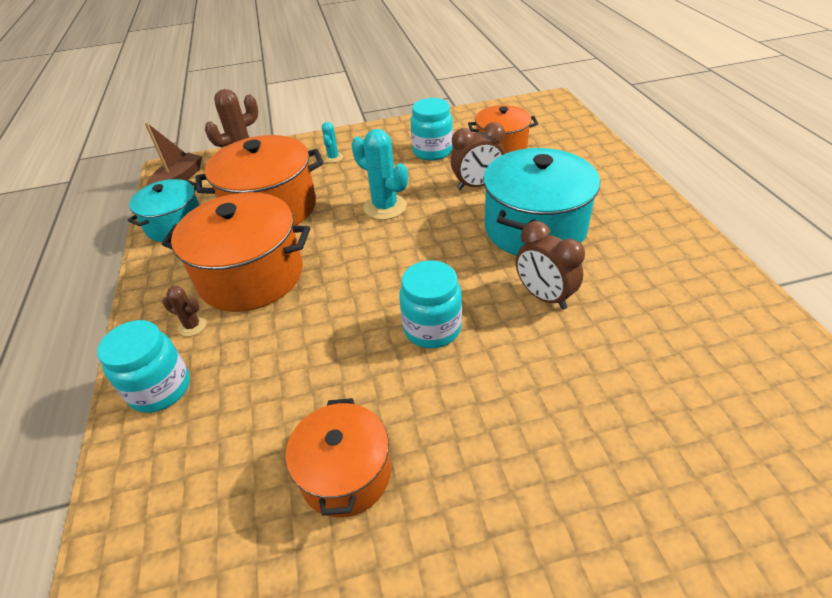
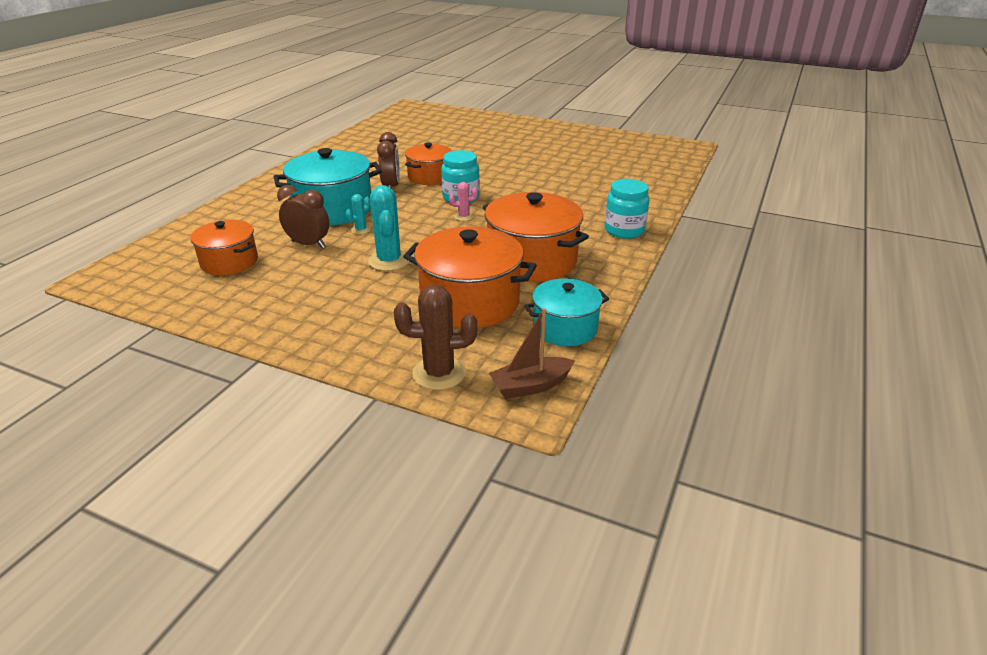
camera: 145 degrees left, 10 degrees down
(192, 326) = (590, 249): brown cactus -> none
(333, 158) = (358, 326): turquoise cactus -> turquoise cactus (361, 230)
(345, 474) = (554, 179): orange pot -> orange pot (430, 177)
(387, 297) = (464, 217): none -> pink cactus
(432, 151) = (278, 285): turquoise jar -> none

